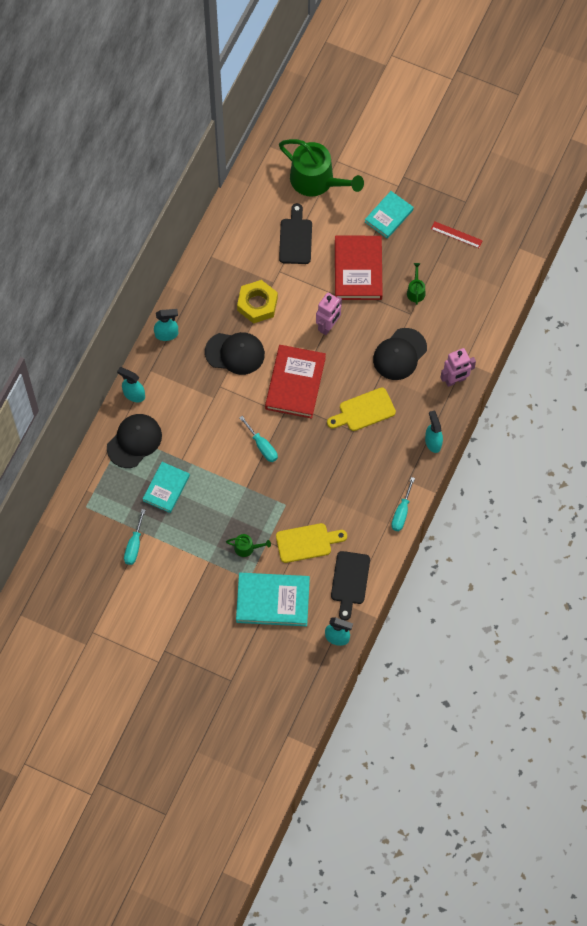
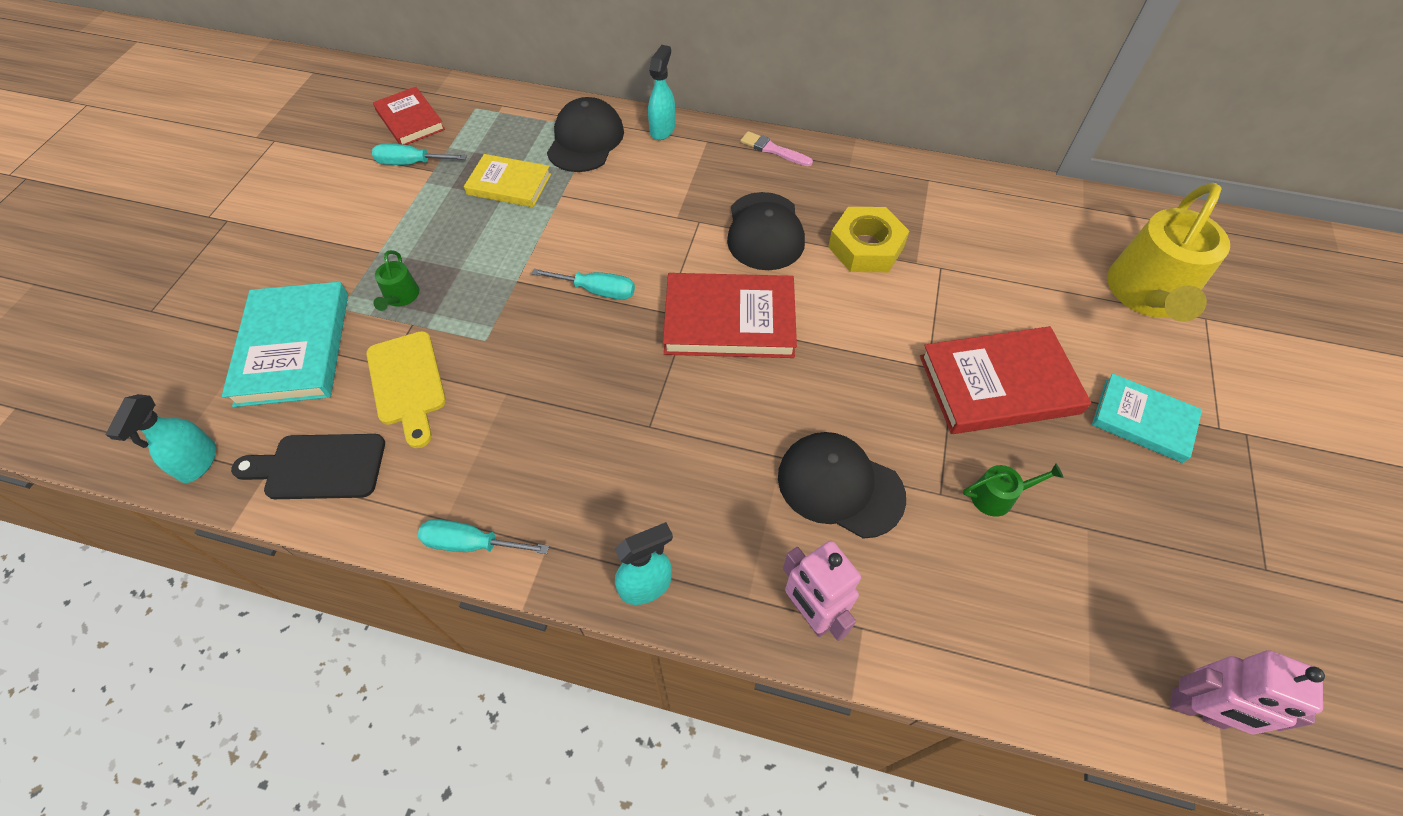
camera: 80 degrees right, 10 degrees down
(90, 547) = (410, 120): none -> red book
(134, 441) = (585, 140): black cap -> black cap turned 105 degrees counterclockwise
(166, 488) = (509, 184): turquoise book -> yellow book
(167, 334) = (773, 150): turquoise spray bottle -> pink brush
(262, 446) = (597, 291): turquoise screwdriver -> turquoise screwdriver turned 120 degrees counterclockwise
(295, 238) = (1016, 281): black cutting board -> none
(316, 180) = (1147, 294): green watering can -> yellow watering can
(328, 326) = (860, 353): pink robot -> pink robot (1196, 710)
(364, 411) = (696, 438): yellow cutting board -> none
(456, 235) = (1173, 561): red ruler -> none

